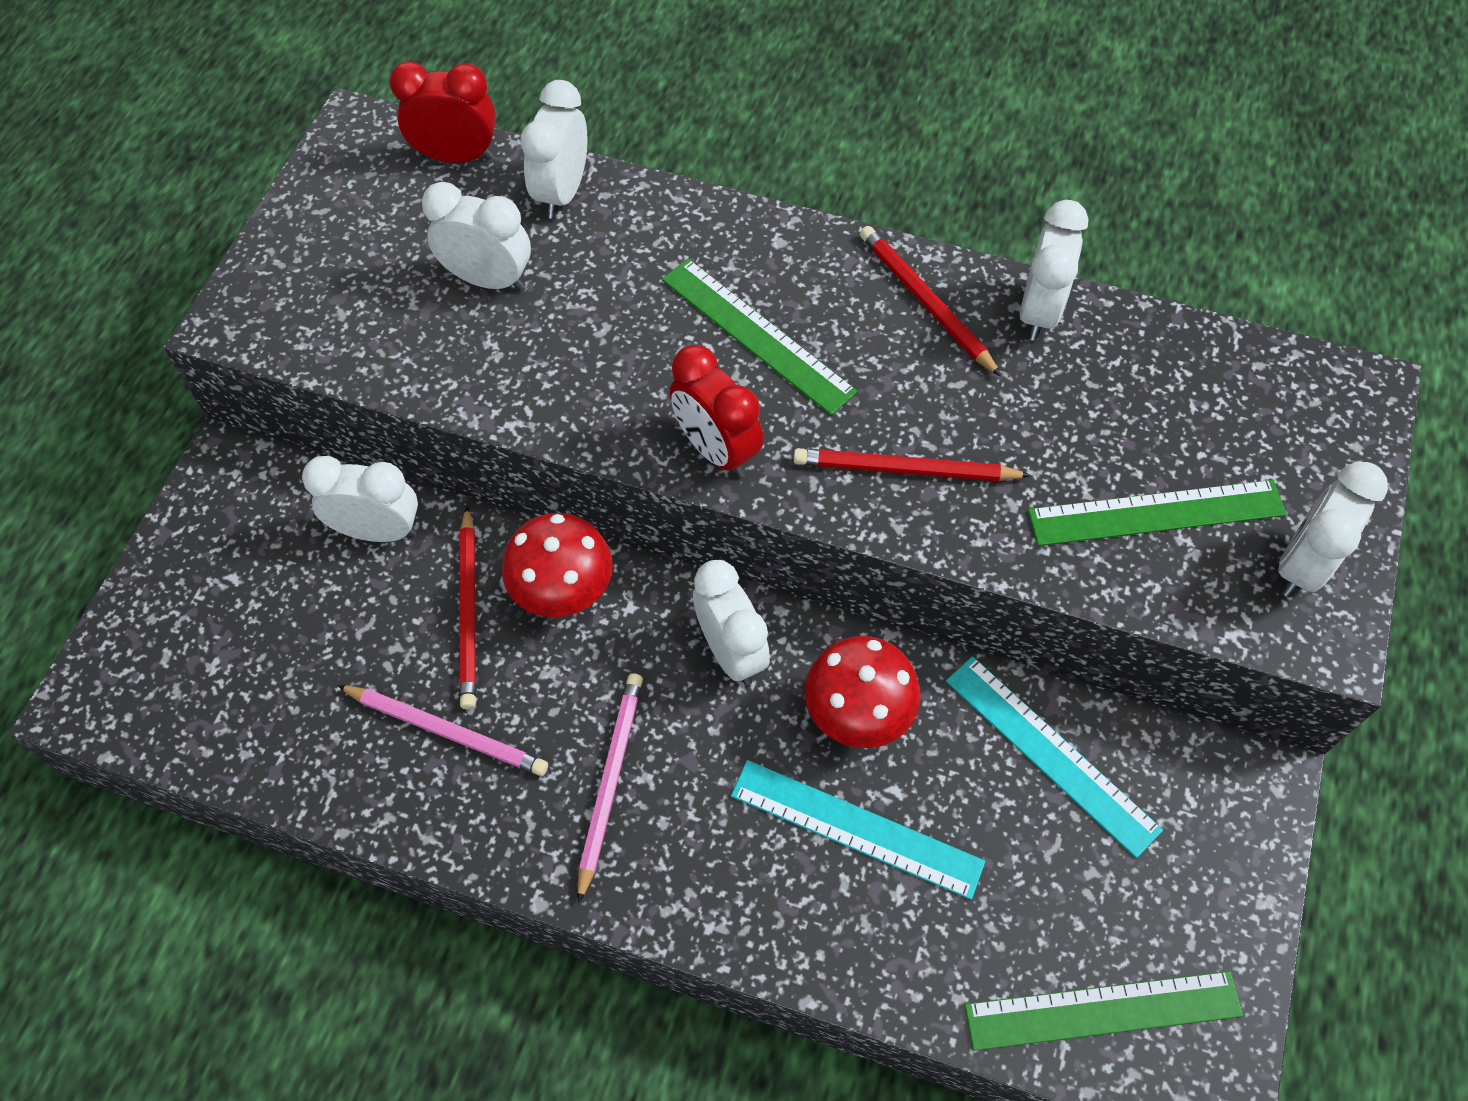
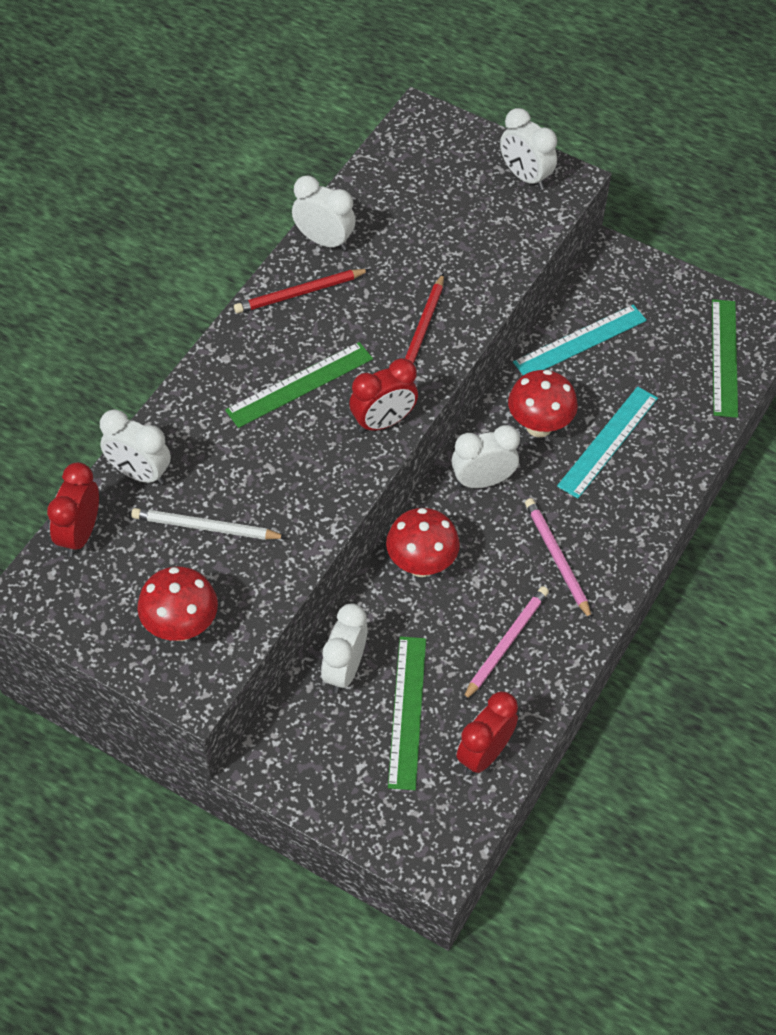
camera: 80 degrees left, 5 degrees down
(260, 731) = (484, 754): none -> red clock
(329, 286) = (181, 627): none -> red mushroom
(469, 611) = (421, 621): red pencil -> none
(488, 279) = (205, 527): white clock -> white pencil
(609, 781) = (557, 559): pink pencil -> pink pencil turned 45 degrees clockwise
(1156, 513) = (479, 226): green ruler -> green ruler (407, 711)

